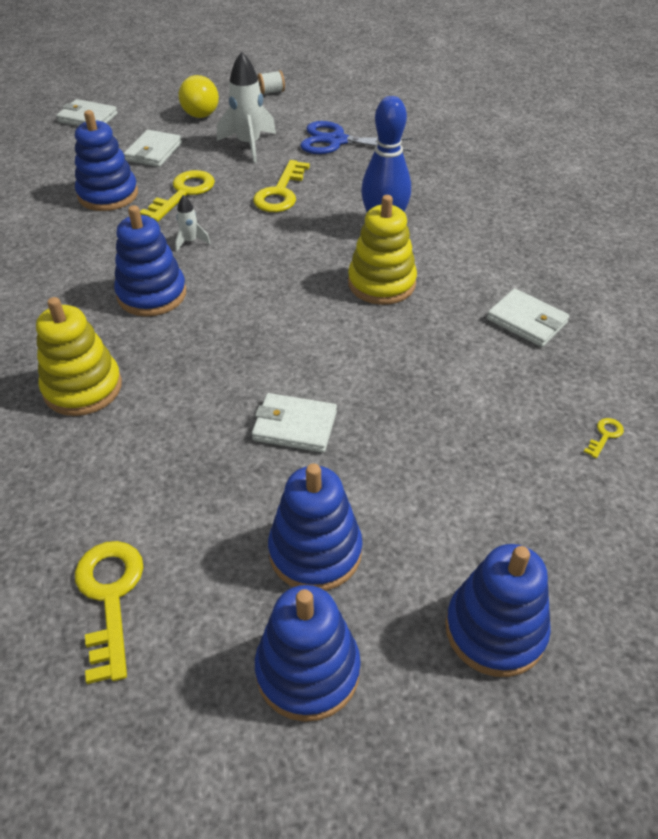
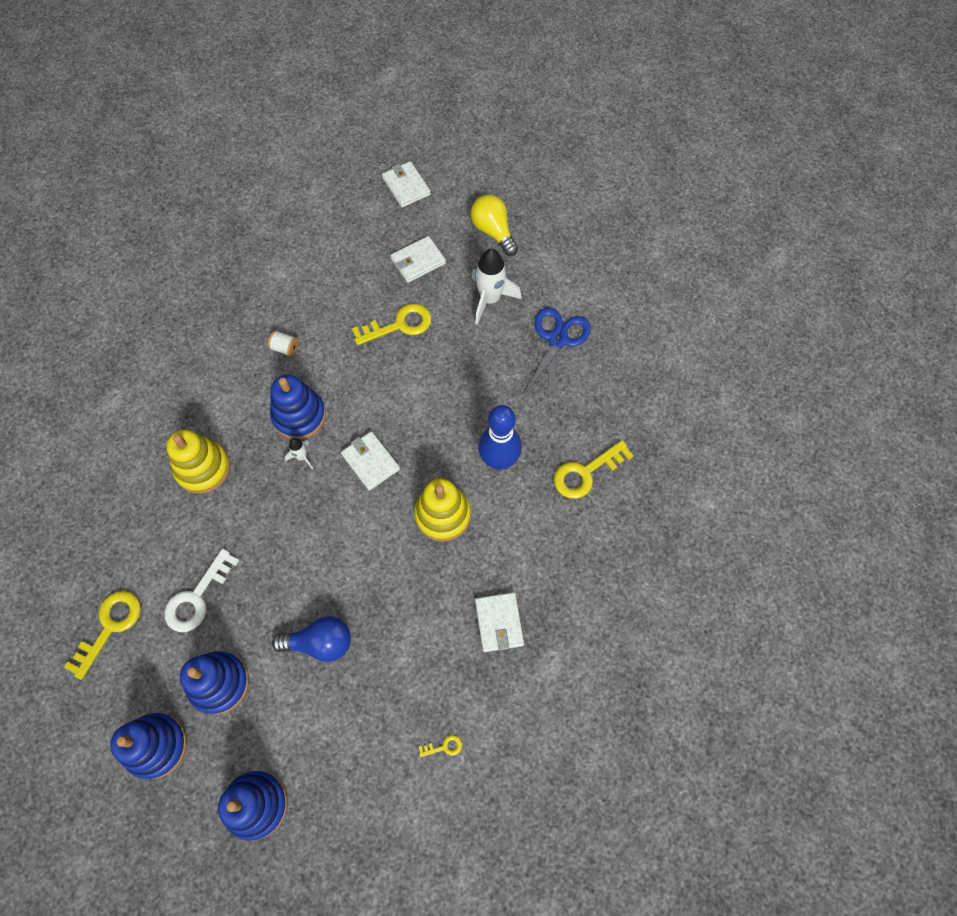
camera: 40 degrees right, 20 degrees up
(108, 195) = (351, 291): blue stacking toy -> none
(190, 242) = (362, 381): white rocket -> white rocket (302, 457)
(198, 495) = (197, 597): none -> white key
(202, 110) = (493, 231): yellow light bulb -> yellow light bulb turned 105 degrees clockwise
(271, 92) = (566, 241): white spool -> white spool (285, 348)
(280, 192) = (463, 371): yellow key -> yellow key (586, 473)
(295, 426) = (284, 591): white wallet -> white wallet (370, 462)
(336, 141) = (557, 339): blue scissors -> blue scissors turned 60 degrees clockwise
(384, 441) = (320, 643): none -> blue light bulb

